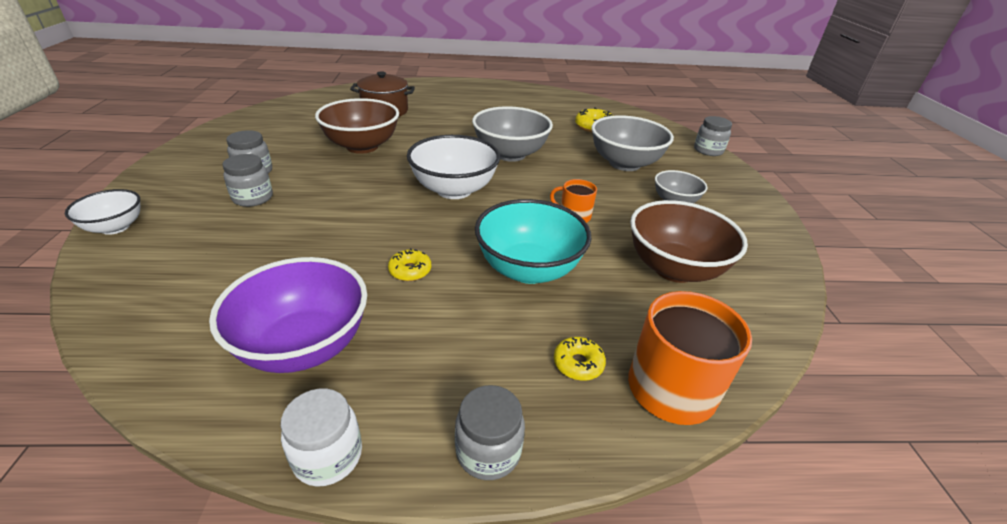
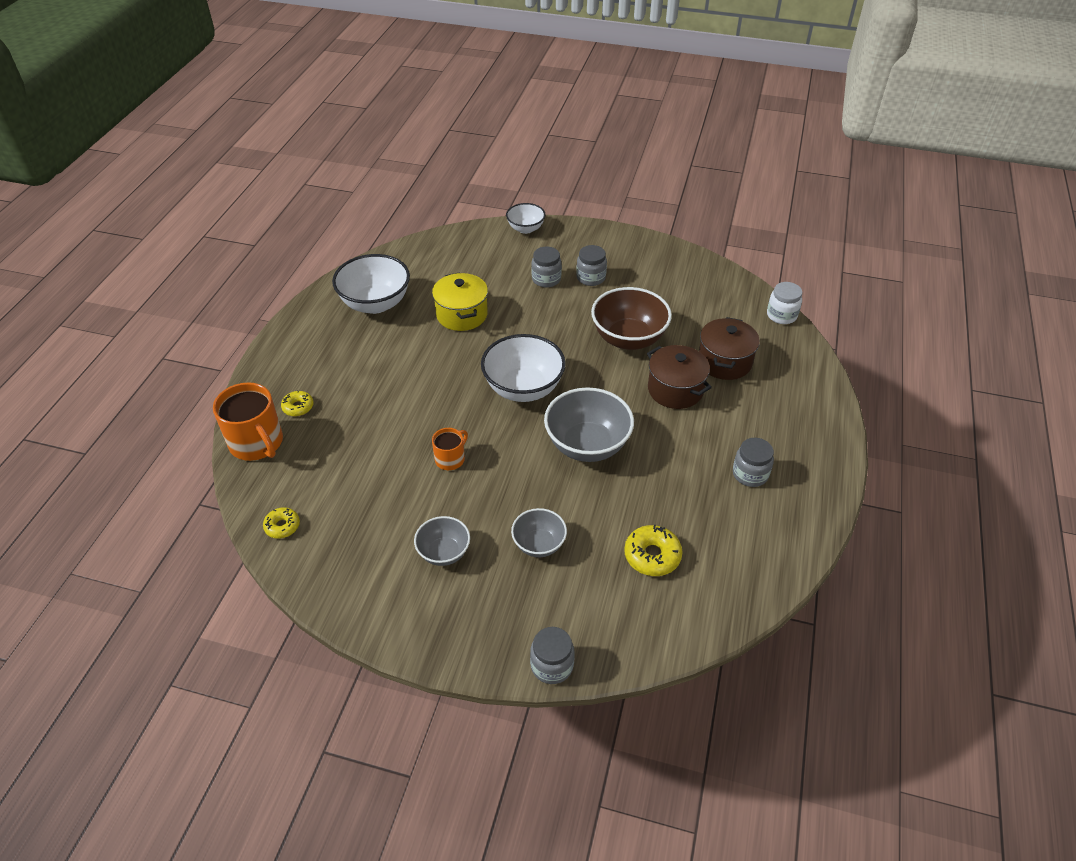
camera: 110 degrees right, 10 degrees up
(304, 346) = (375, 303): purple bowl -> white bowl
(328, 456) = (303, 310): white jar -> white jar (781, 315)
(330, 249) = (462, 315): none -> yellow pot
(410, 270) = (420, 349): yellow donut -> yellow donut (282, 526)
(426, 126) = (675, 390): none -> brown pot
(488, 451) = (271, 359): grey jar -> grey jar (750, 474)
(528, 269) = (393, 408): turquoise bowl -> none
(624, 164) = (539, 544): grey bowl -> grey bowl, size x0.57
(674, 268) = (350, 498): brown bowl -> none

